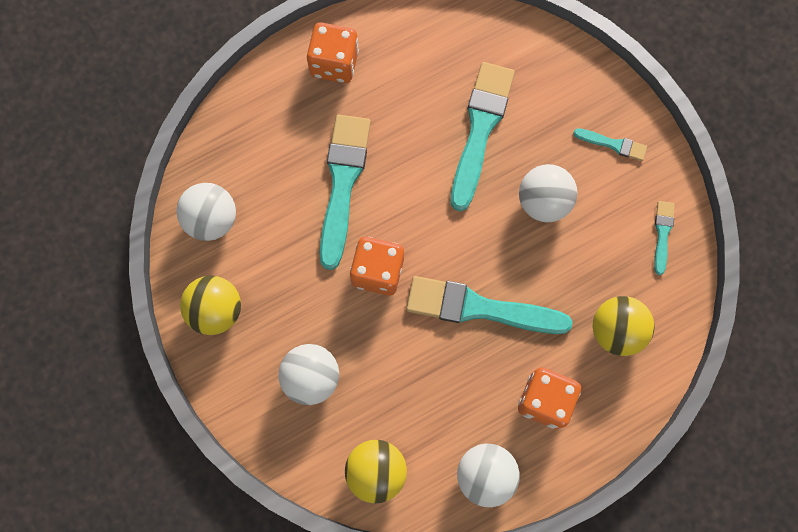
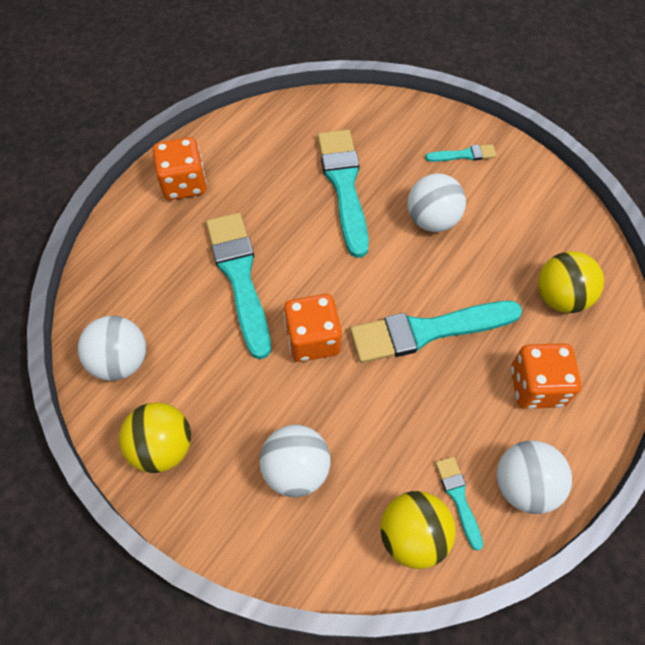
camera: 25 degrees left, 15 degrees down
(662, 234) = (548, 205): turquoise brush -> turquoise brush (458, 498)

